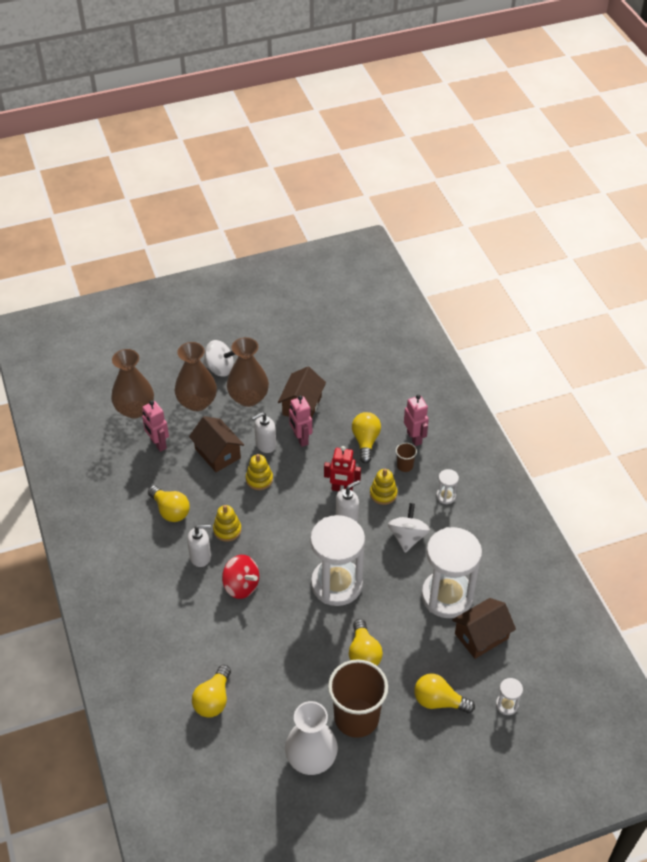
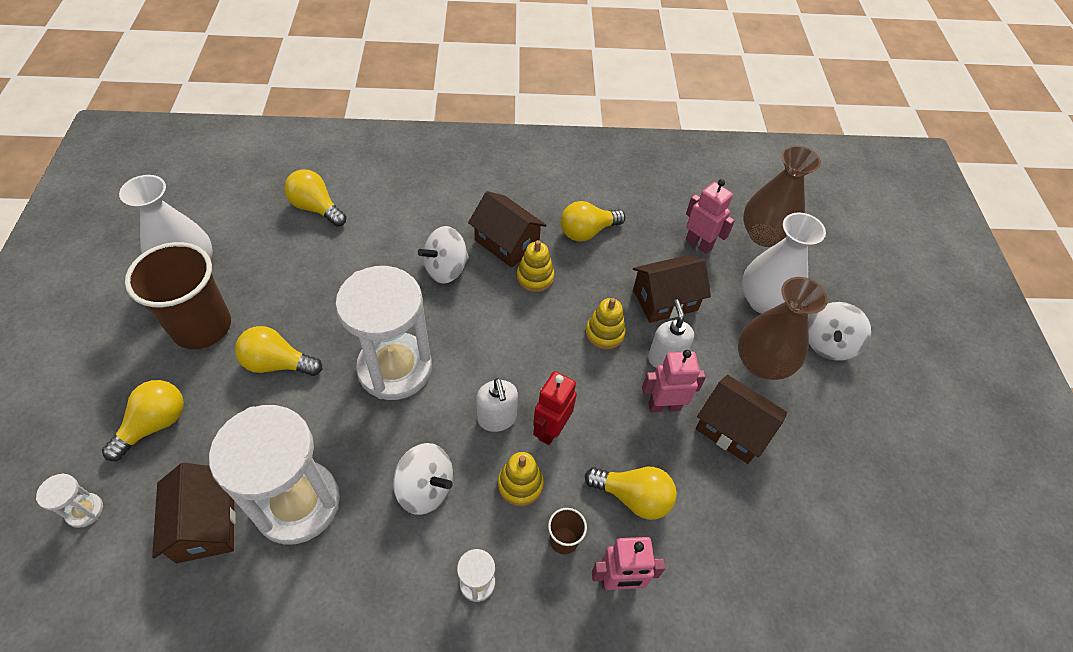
camera: 105 degrees right, 5 degrees up
(158, 444) = (699, 244): pink robot -> pink robot turned 60 degrees clockwise
(197, 402) = (764, 301): brown vase -> white vase
(200, 556) = (507, 243): white soap dispenser -> brown house
(241, 586) = (446, 269): red spinning top -> white spinning top

